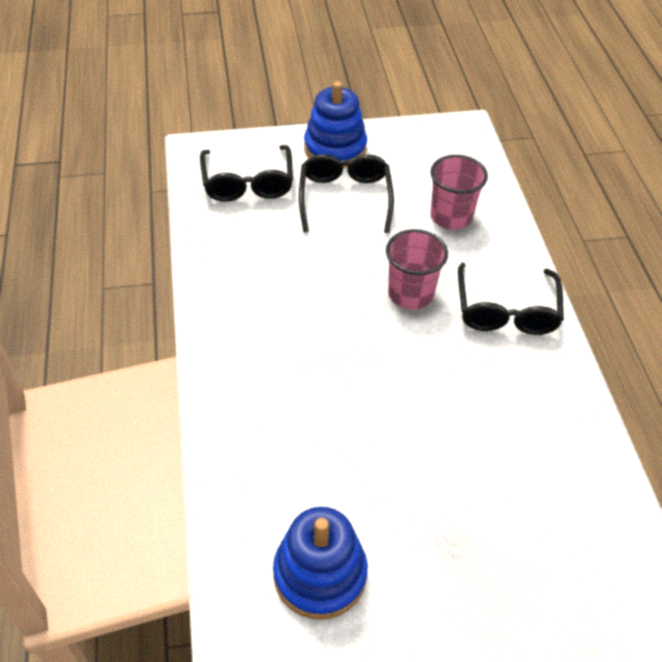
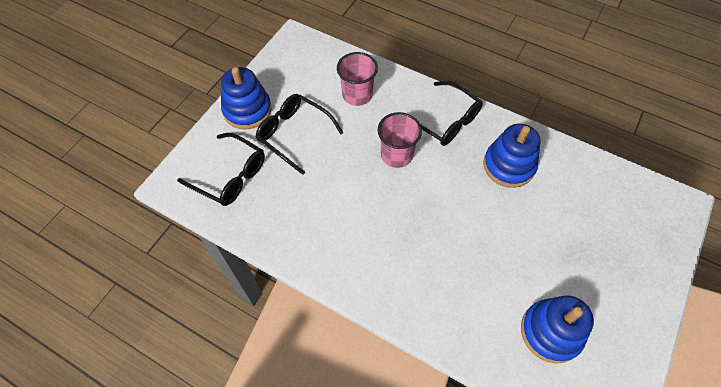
camera: 50 degrees left, 10 degrees up
(512, 407) = (508, 165): none -> blue stacking toy

